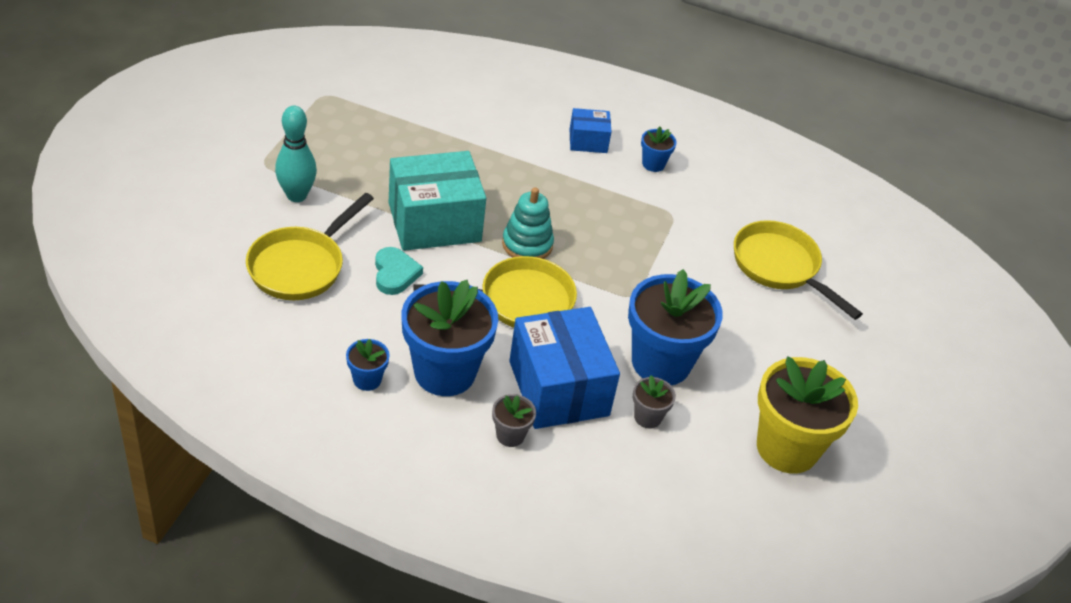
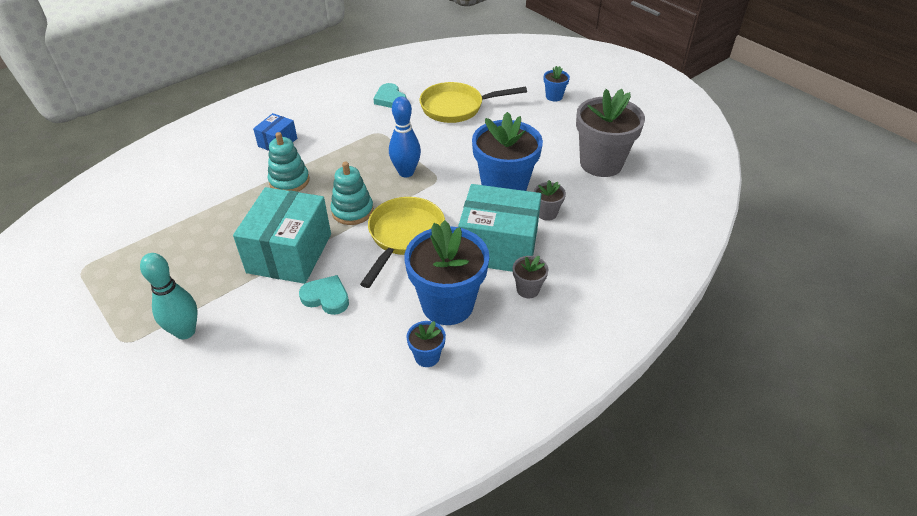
camera: 55 degrees left, 0 degrees up
(301, 266) = (271, 358): yellow pan -> none
(535, 177) = (289, 181): none -> turquoise stacking toy
(559, 388) = (498, 247): blue box -> turquoise box
(622, 264) = (406, 172): none -> blue bowling pin
(653, 164) = (326, 122): blue flower pot -> blue flower pot (554, 96)
(742, 201) = (390, 99): none -> turquoise heart
(787, 448) = (601, 163): yellow flower pot -> grey flower pot

